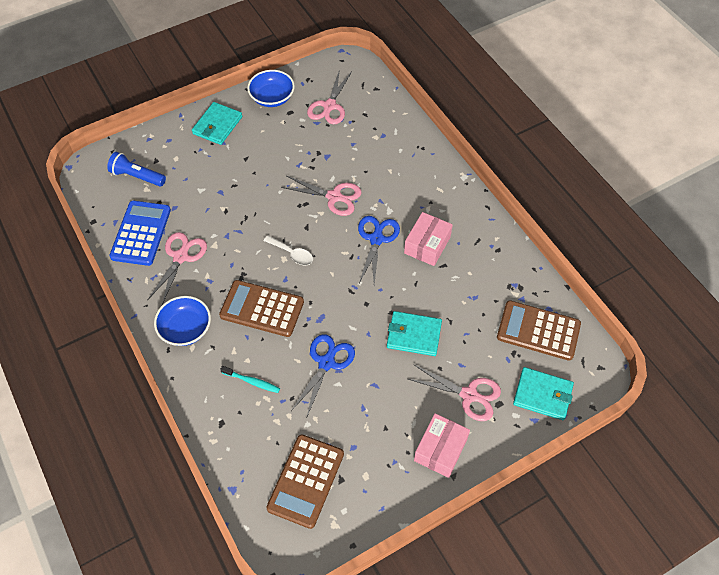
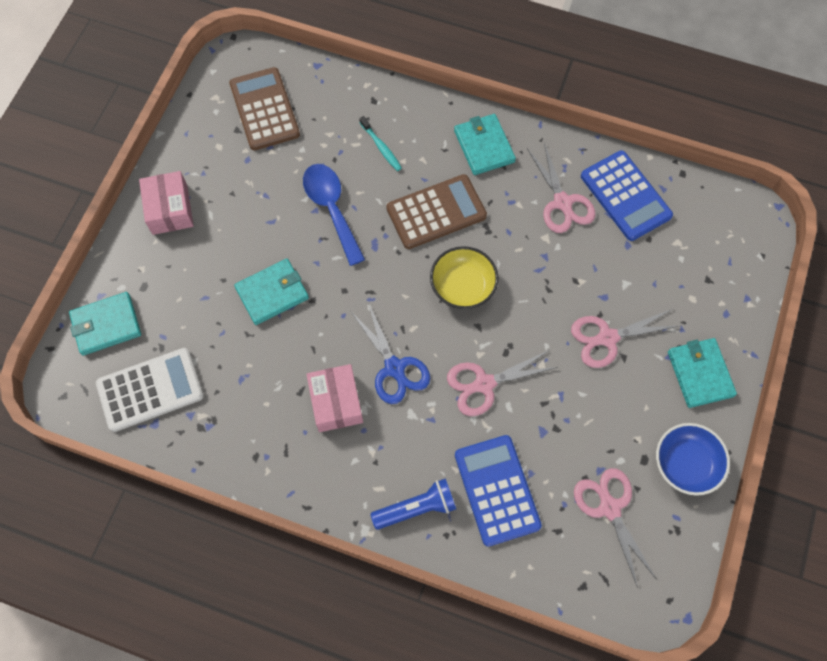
camera: 140 degrees right, 10 degrees up
(137, 176) = (703, 248): blue flashlight -> blue flashlight (416, 508)
(185, 329) = (484, 146): blue bowl -> turquoise wallet
(252, 381) = (381, 147): turquoise toothbrush -> turquoise toothbrush turned 105 degrees counterclockwise
(292, 254) = (463, 286): white spoon -> yellow bowl
(326, 363) = (331, 208): blue scissors -> blue spoon
(377, 148) = (497, 490): none -> blue calculator
(469, 395) = (177, 274): pink scissors -> pink scissors (607, 338)
(538, 331) = (150, 390): brown calculator -> white calculator

